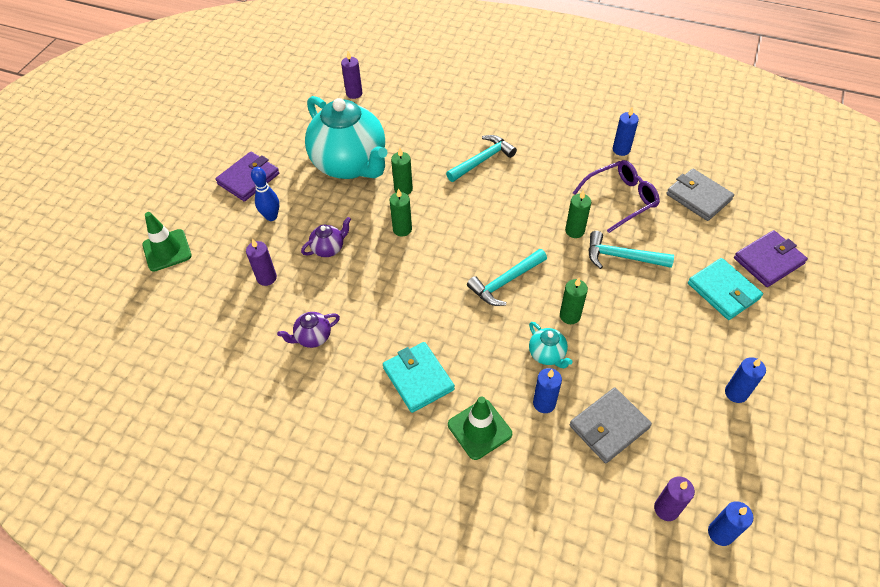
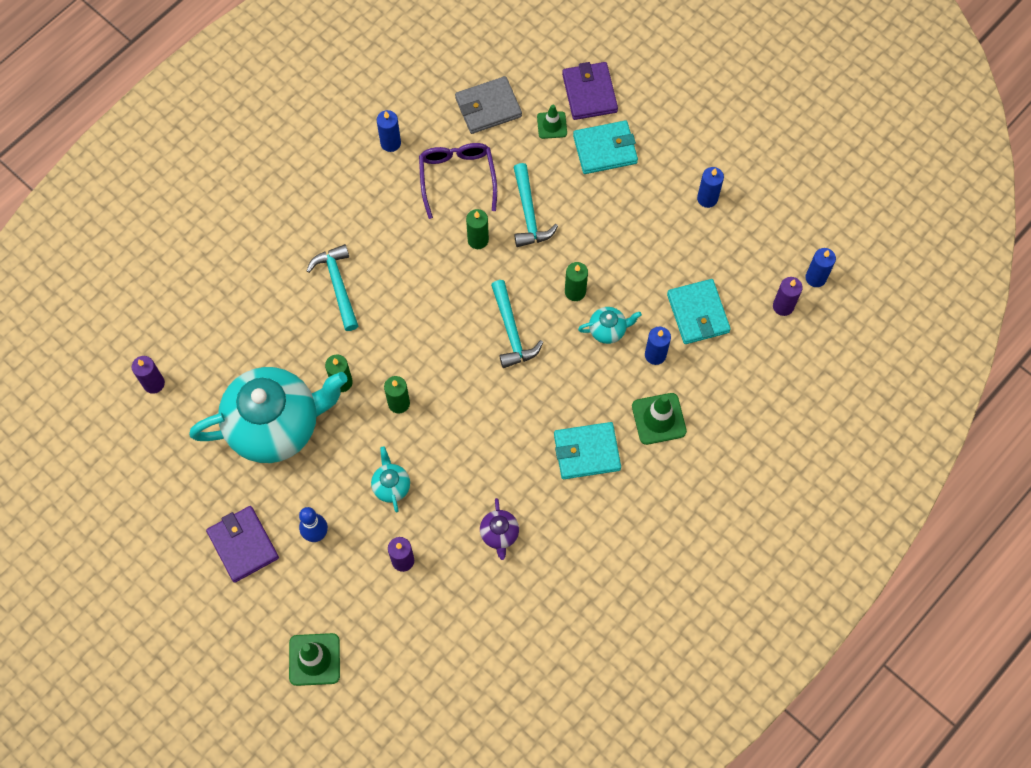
camera: 70 degrees left, 15 degrees up
(329, 248) = (391, 486): purple teapot -> turquoise teapot
(609, 427) = (698, 313): grey wallet -> turquoise wallet
(622, 257) = (529, 213): turquoise hammer -> turquoise hammer turned 45 degrees counterclockwise
(716, 244) = (552, 125): none -> green traffic cone

